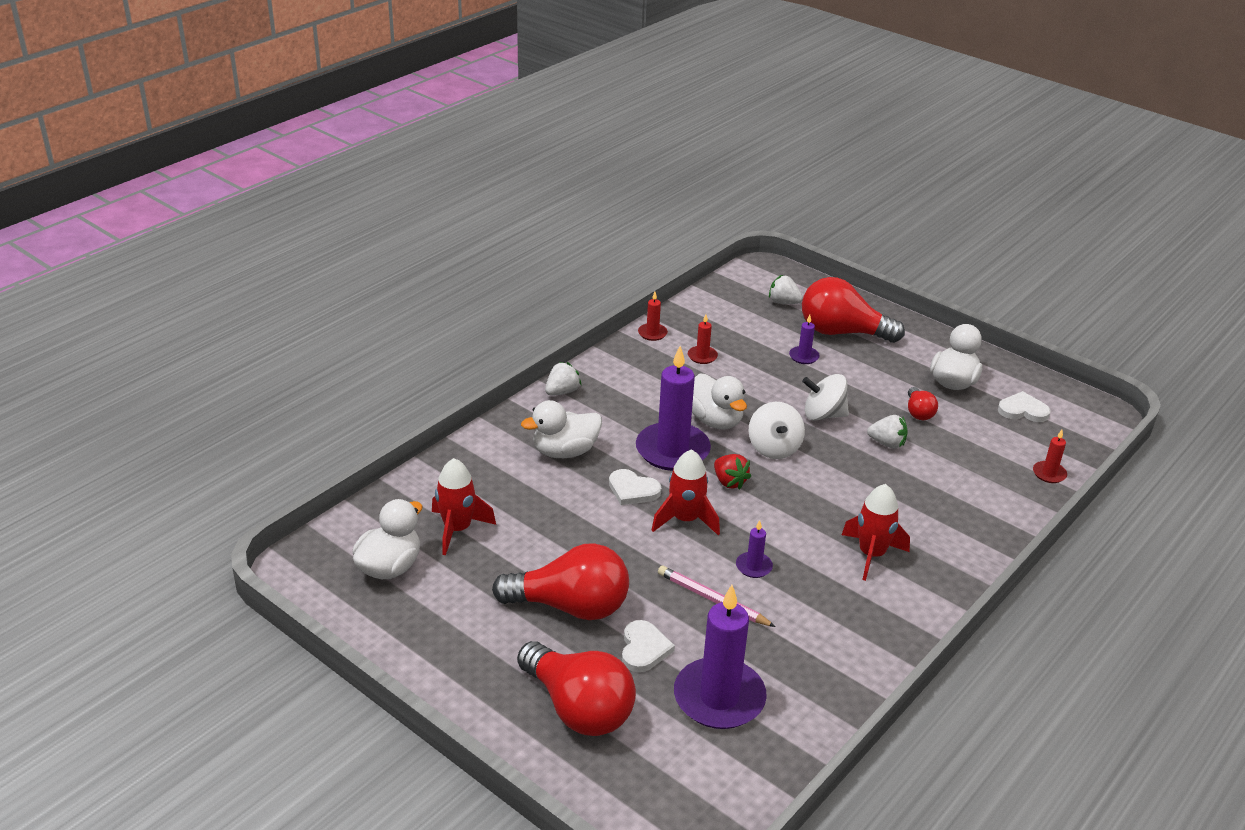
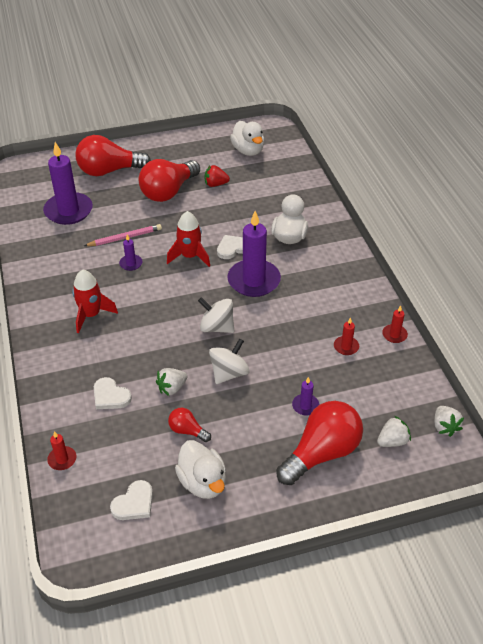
camera: 125 degrees right, 10 degrees up
(457, 529) = (256, 178): red rocket -> none
(562, 392) = (351, 260): white strawberry -> white strawberry (444, 427)
(644, 649) = (119, 202): white heart -> white heart (110, 396)
(715, 421) = (267, 314): white duck -> none
(729, 482) = (204, 290): red strawberry -> red strawberry (215, 184)

